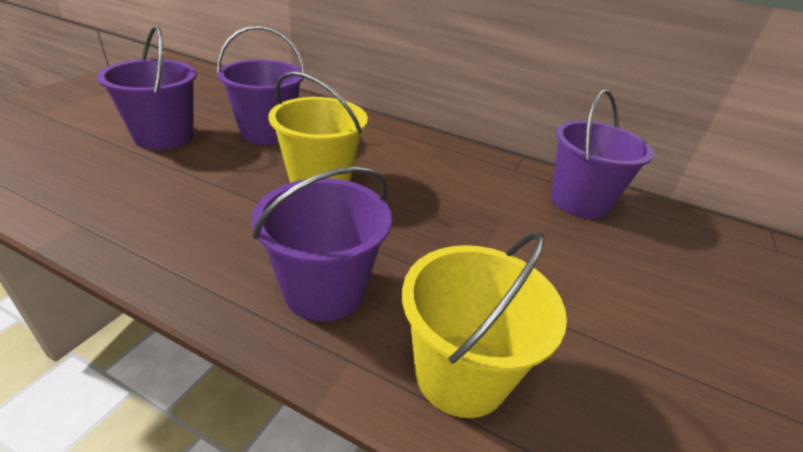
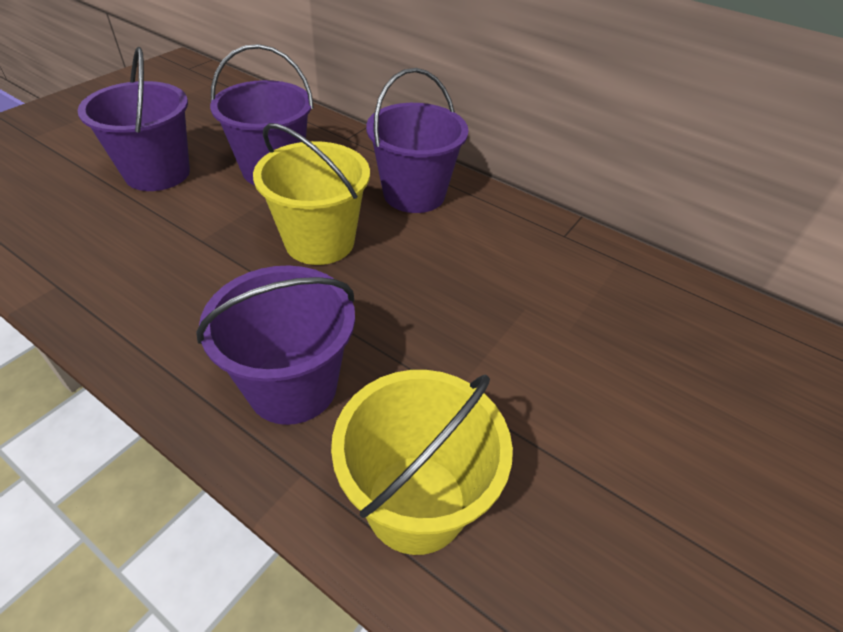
camera: 10 degrees right, 10 degrees up
(579, 201) = (634, 287): purple bucket -> purple bucket (414, 194)

